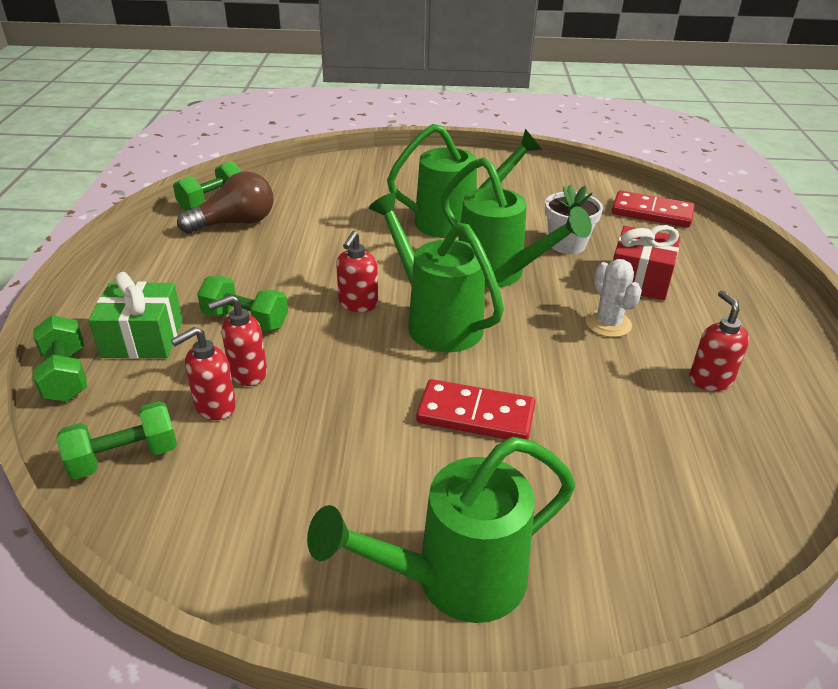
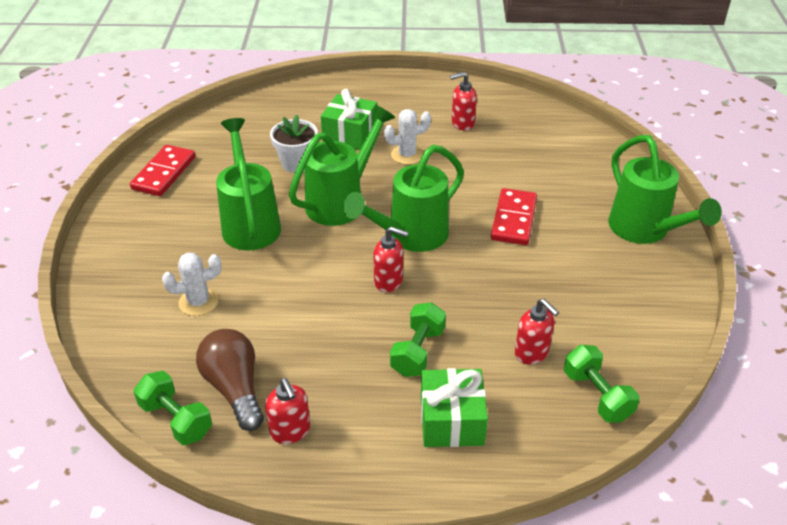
camera: 90 degrees left, 5 degrees up
(66, 375) = (512, 464): green dumbbell -> none
(247, 373) = (489, 339): red soap dispenser -> red soap dispenser (290, 431)
(344, 202) = (198, 302): none -> white cactus
(639, 279) = (350, 134): red gift -> green gift
(652, 213) = (248, 115): red domino -> red domino (164, 173)

